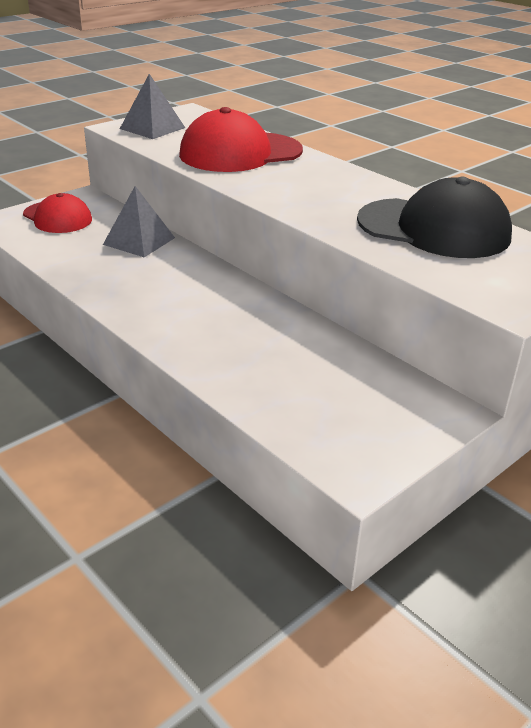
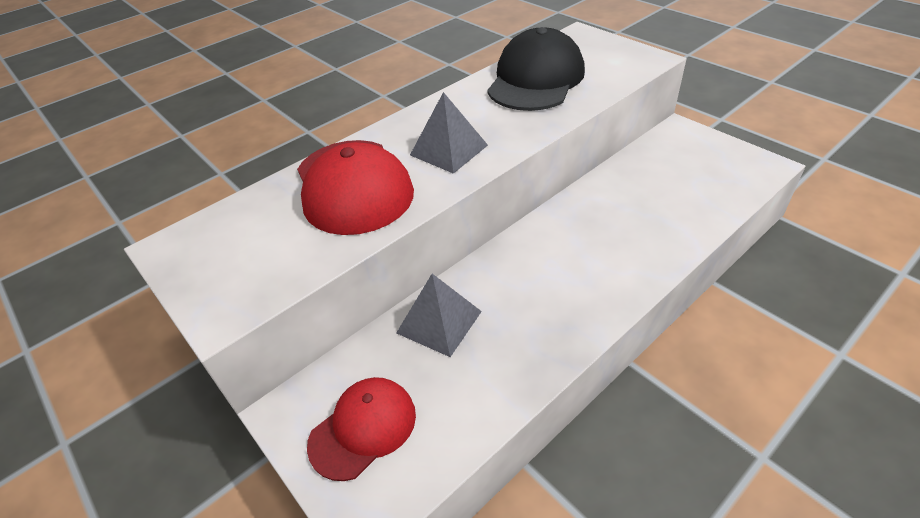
camera: 85 degrees left, 10 degrees up
(152, 128) = (239, 273): grey pyramid -> grey pyramid (448, 150)

